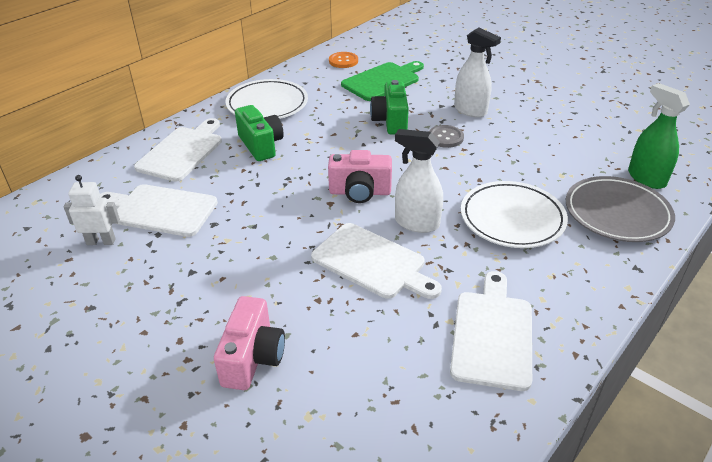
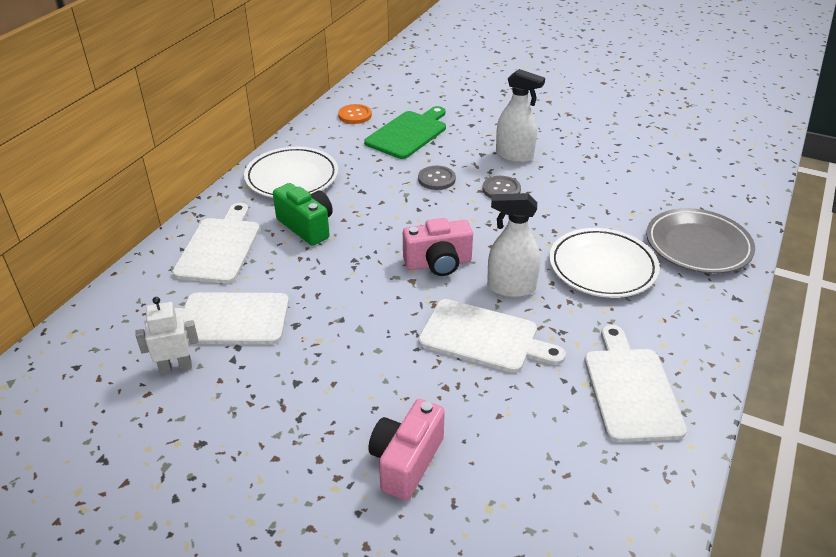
camera: 15 degrees left, 0 degrees up
(253, 358) = (406, 461): pink camera -> pink camera turned 150 degrees counterclockwise
(390, 121) = (436, 179): green camera -> grey button
(646, 178) = (711, 205): green spray bottle -> none

